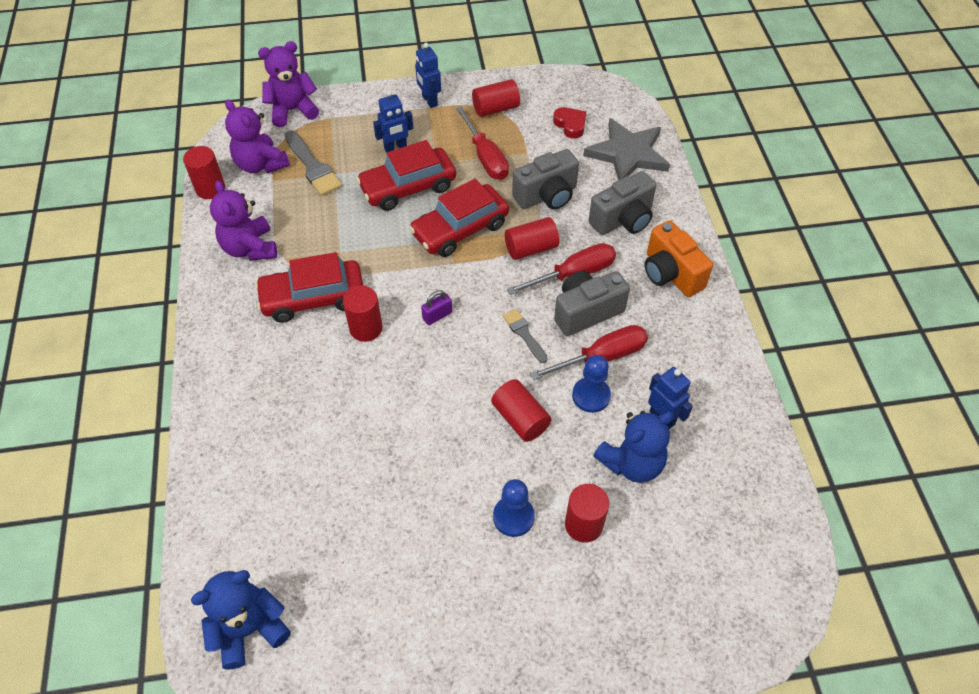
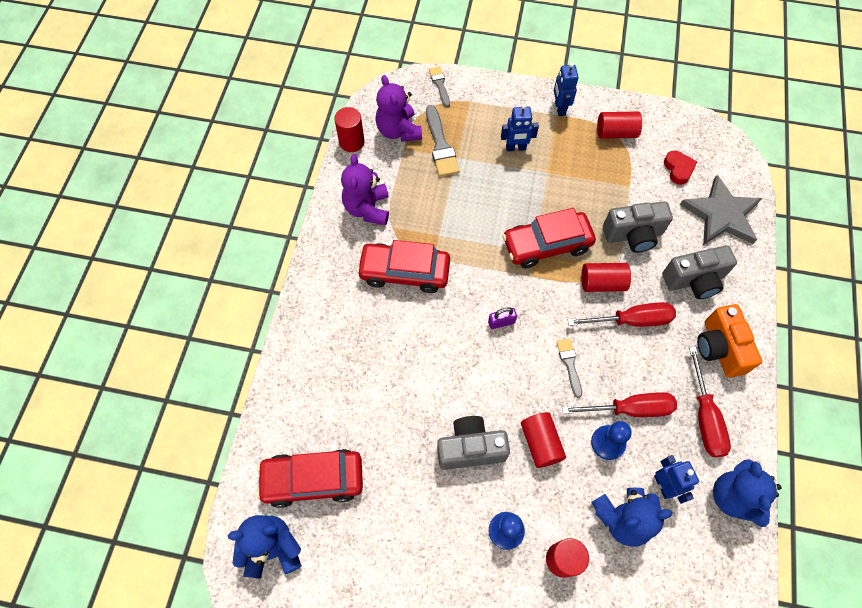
camera: 20 degrees right, 10 degrees up
(292, 110) = (440, 85): purple teddy bear -> grey brush
(366, 328) = (439, 314): red cylinder -> none
(408, 187) = (514, 190): red car -> red car (313, 480)
(486, 157) = (591, 180): red screwdriver -> red screwdriver (704, 417)
(586, 312) = (630, 361): grey camera -> grey camera (470, 448)
(735, 405) = (733, 497): none -> blue teddy bear

